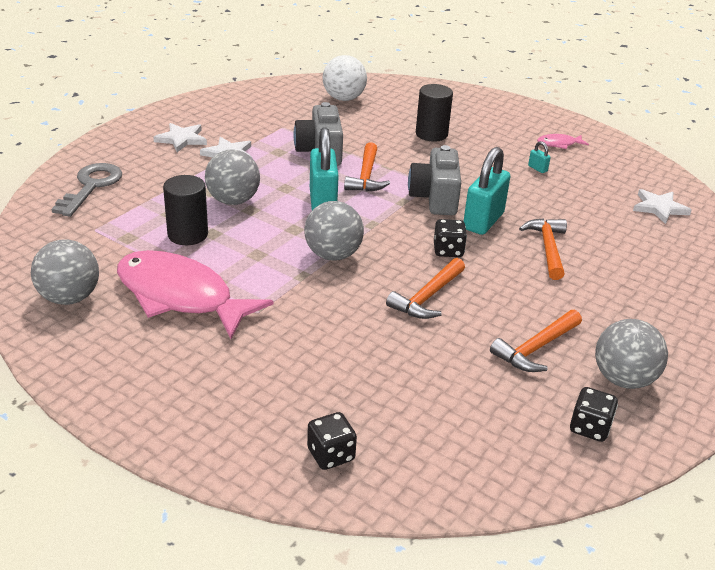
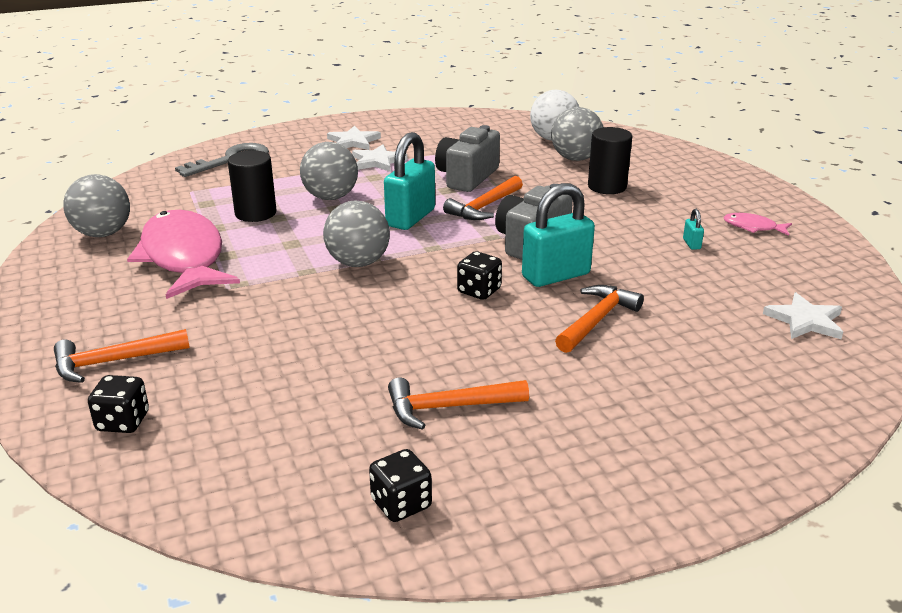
camera: 35 degrees right, 5 degrees down
(427, 297) = (399, 324): orange hammer -> orange hammer (113, 362)
(623, 379) = (509, 473): grey ball -> grey ball (575, 158)

